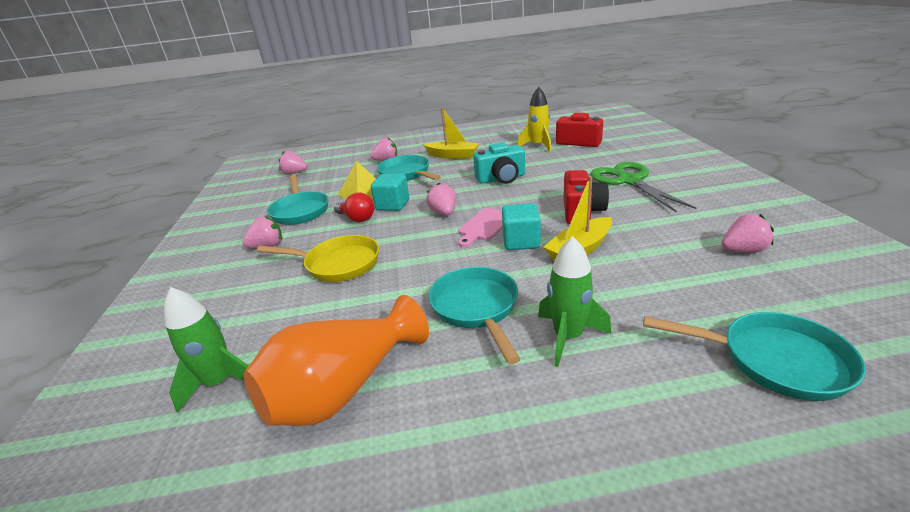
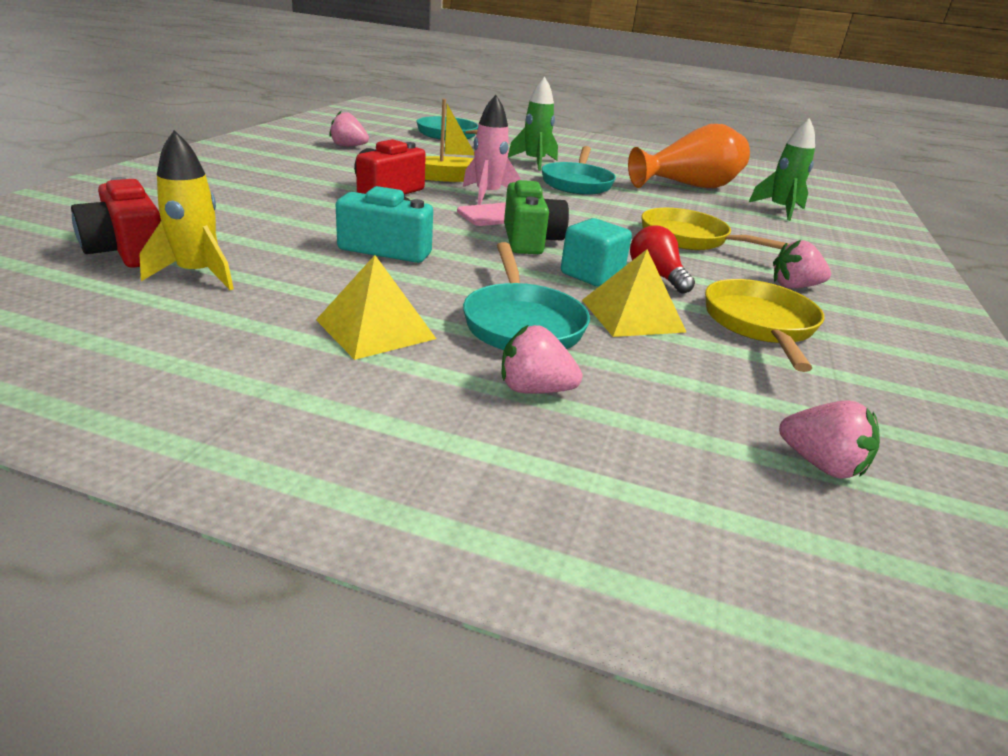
camera: 160 degrees left, 0 degrees up
(300, 211) = (760, 325): turquoise pan -> yellow pan
(444, 213) = (530, 240): pink strawberry -> green camera
(453, 155) = (375, 329): yellow boat -> yellow pyramid
(521, 242) = (487, 195): turquoise cube -> pink rocket
(629, 181) = (268, 191): green scissors -> none

